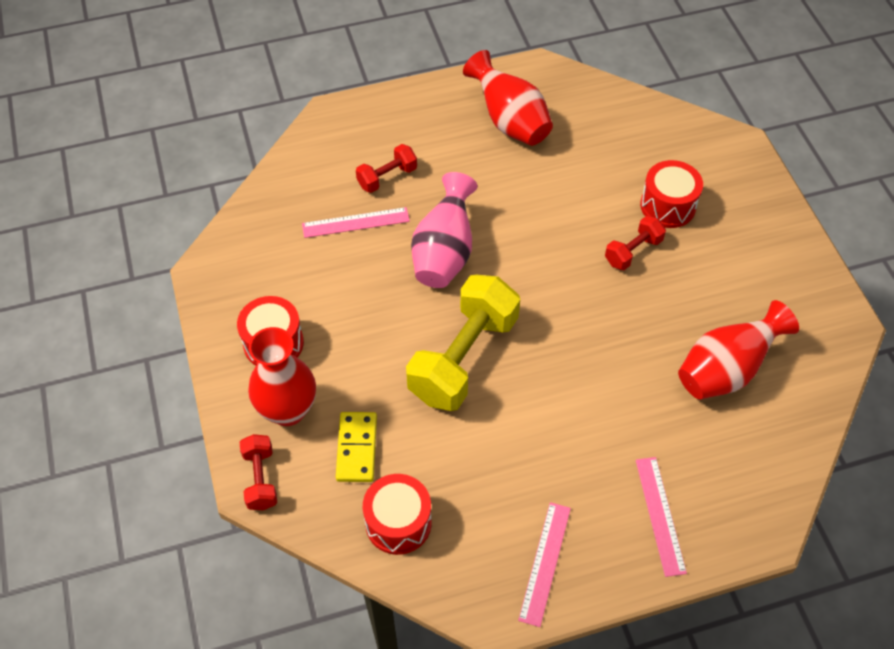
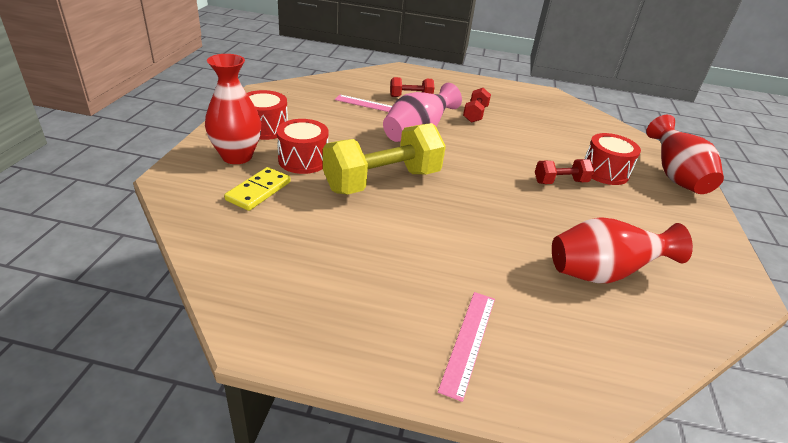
camera: 25 degrees right, 20 degrees down
(260, 479) = (178, 178): red dumbbell -> red dumbbell (475, 114)
(398, 523) = (240, 240): red drum -> red drum (303, 160)
(509, 121) = (512, 104): red vase -> red vase (675, 177)
(545, 563) = (330, 322): pink ruler -> none

